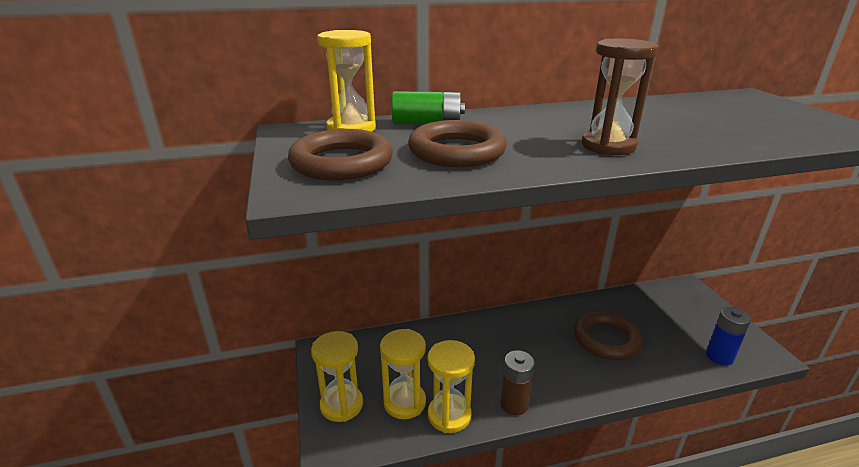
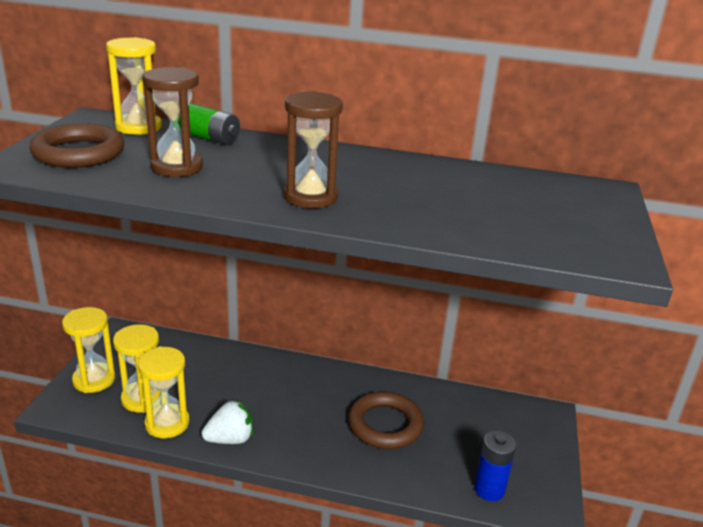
camera: 25 degrees right, 0 degrees up
(456, 151) = (177, 167): brown ring -> brown hourglass
(514, 404) = (230, 439): brown battery -> white strawberry

